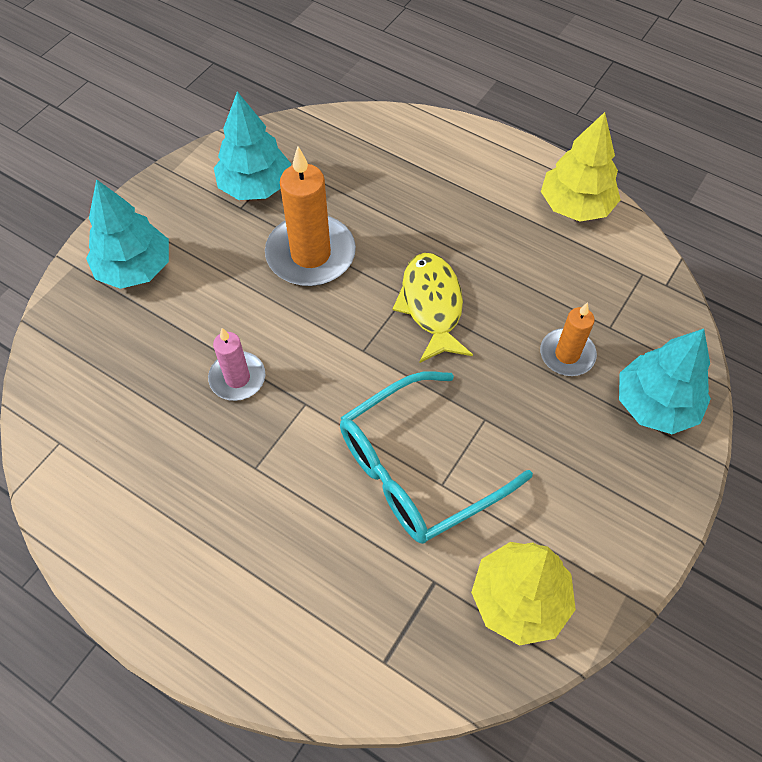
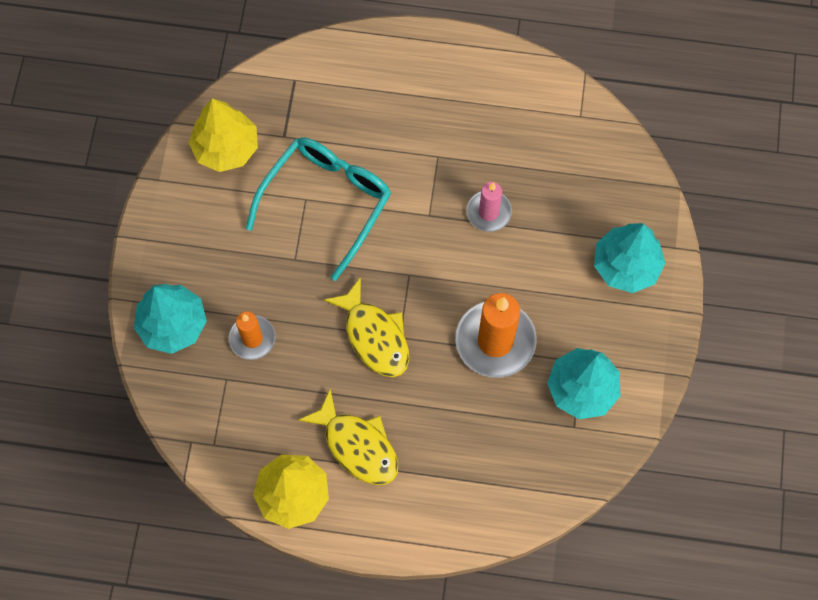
camera: 155 degrees right, 10 degrees up
(495, 220) = (357, 445): none -> yellow fish

